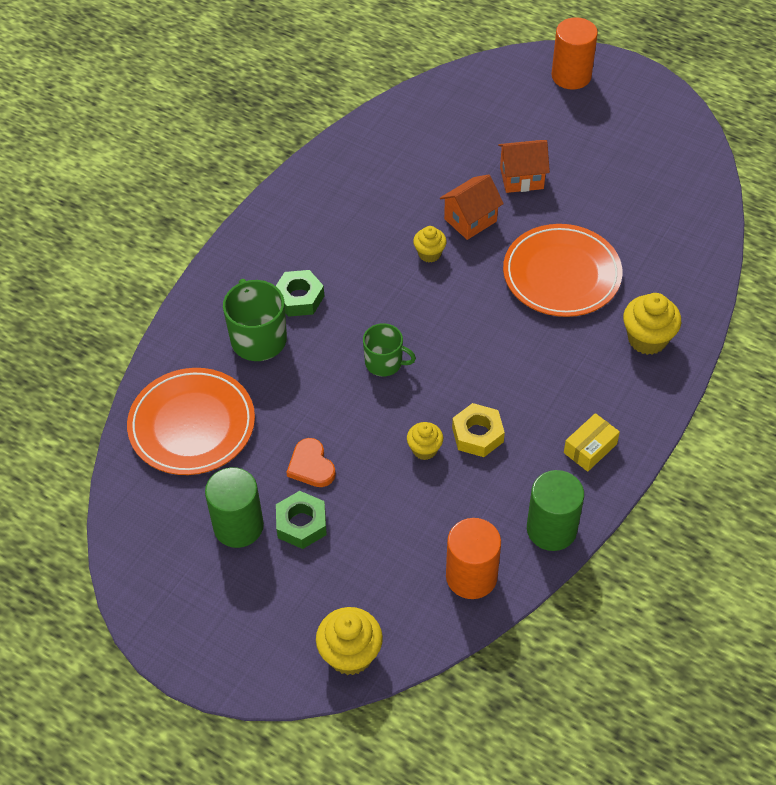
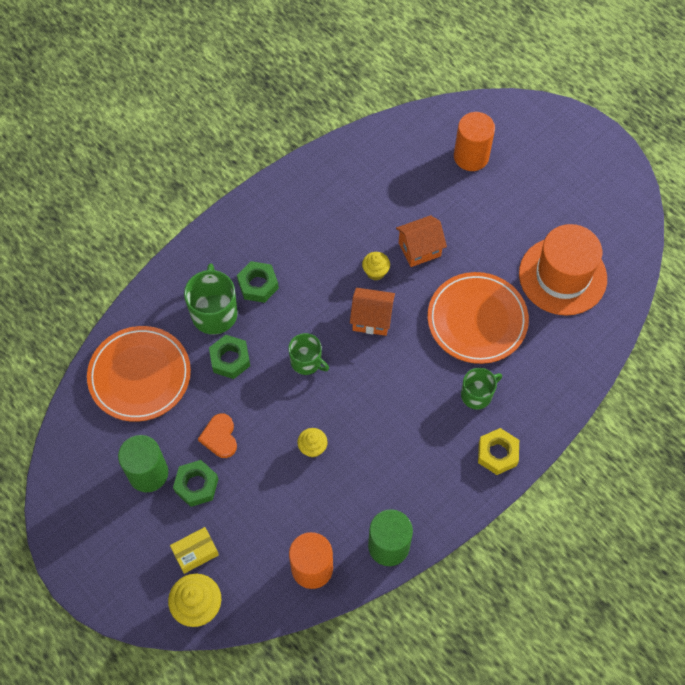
camera: 15 degrees right, 10 degrees up
(294, 382) = (230, 359): none -> green nut
(477, 435) = (359, 446): yellow nut -> yellow nut (497, 453)
(521, 178) = (475, 220): orange house -> orange house (371, 319)
(571, 76) = (552, 132): orange cylinder -> orange cylinder (471, 156)
(590, 448) = (444, 484): yellow box -> yellow box (195, 552)
(591, 348) = (477, 395): none -> green mug
(638, 210) = (562, 276): none -> orange hat
(647, 339) = (526, 399): yellow cupcake -> none

